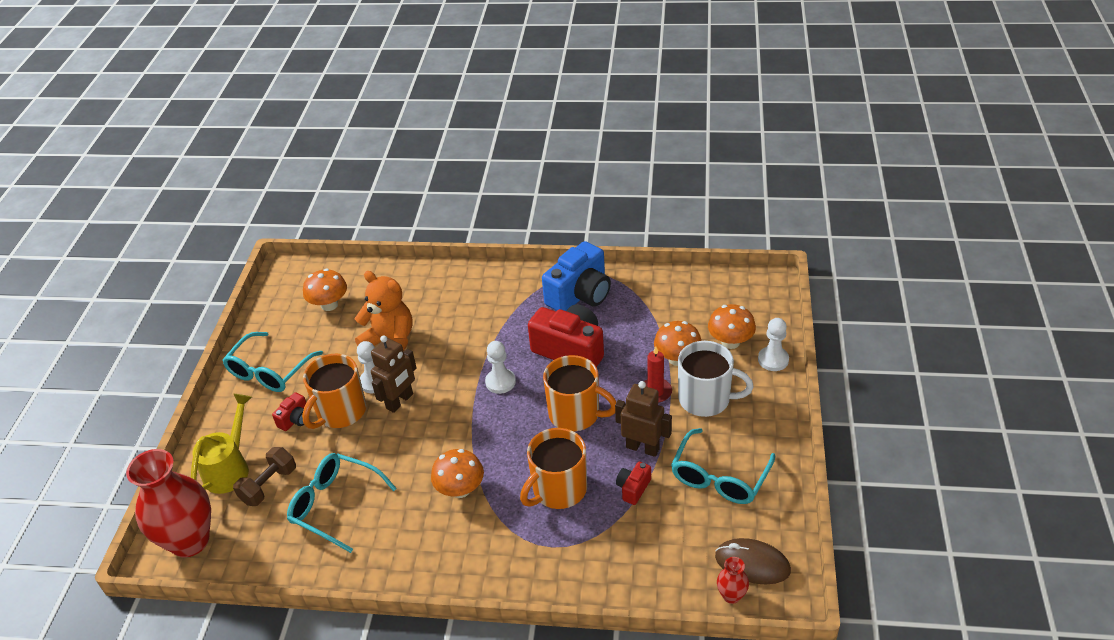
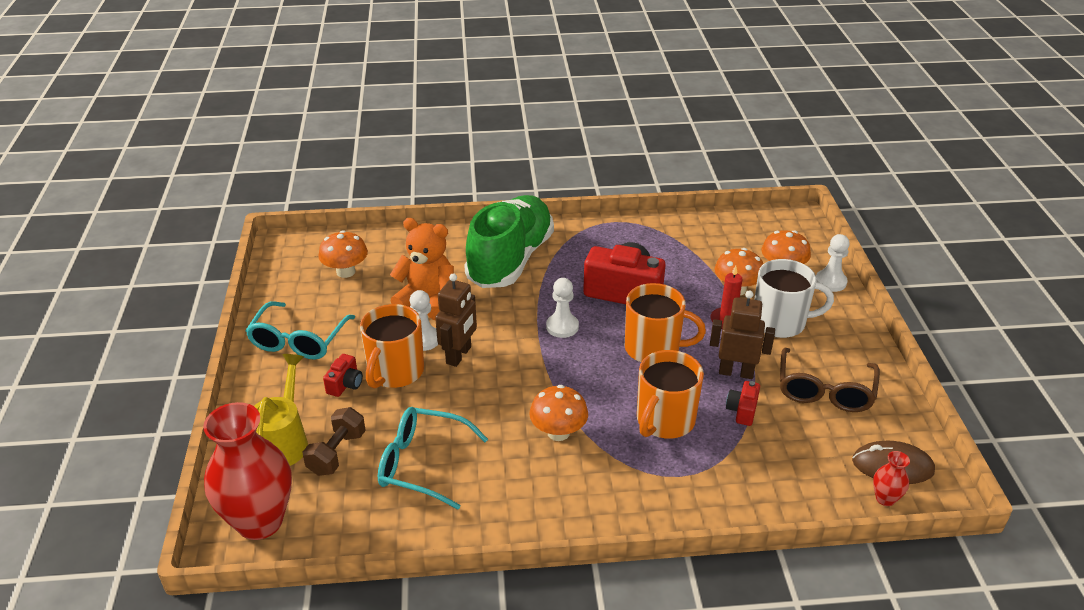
camera: 15 degrees left, 5 degrees down
(477, 306) = (510, 260): none -> green shoe
(580, 295) = (614, 241): blue camera -> none
(719, 477) = (824, 391): turquoise glasses -> brown glasses

